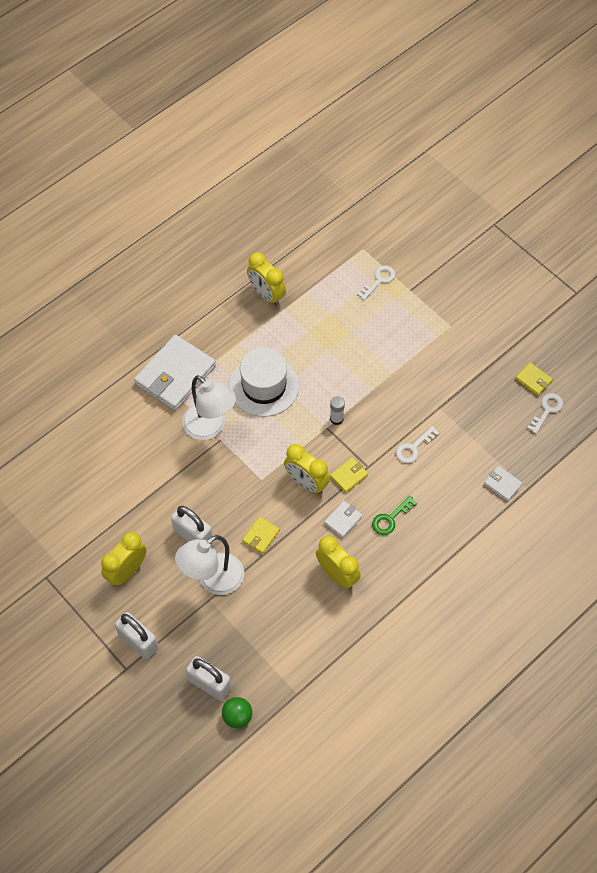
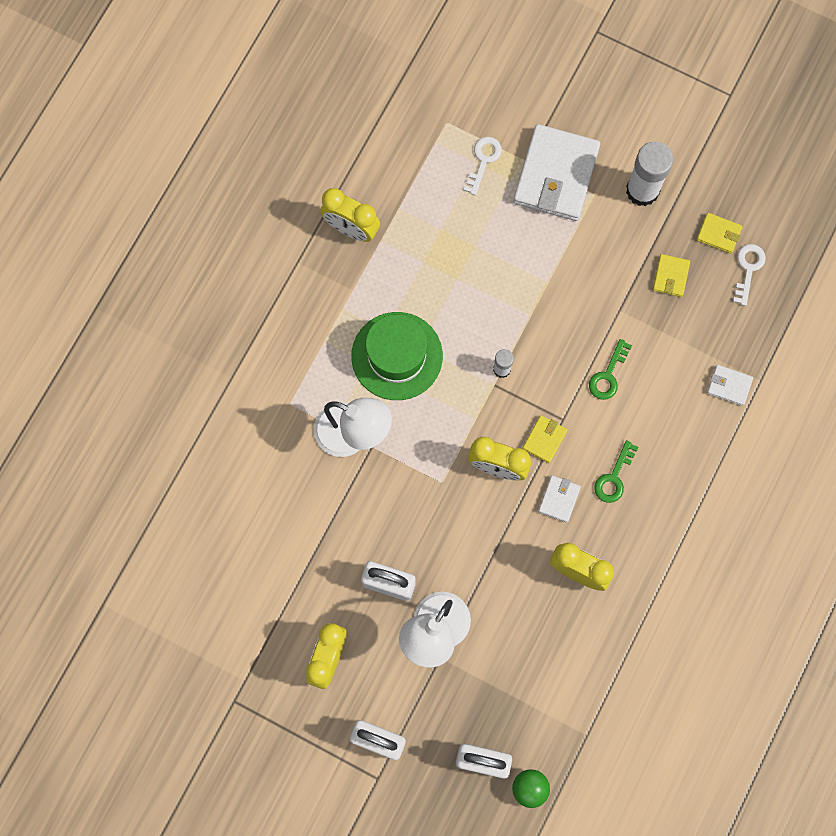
camera: 20 degrees left, 15 degrees up
(175, 375) = (281, 380): white wallet -> white wallet (556, 175)
(261, 536) = (470, 555): yellow wallet -> yellow wallet (670, 276)
(264, 386) = (397, 356): white hat -> green hat
(413, 448) = (608, 375): white key -> green key
(487, 334) = (642, 190): none -> white glue stick

